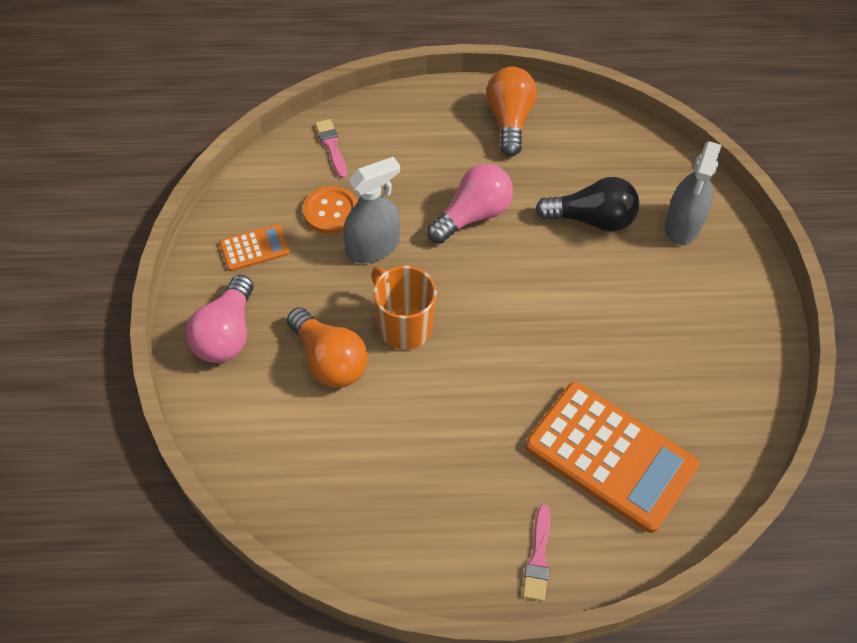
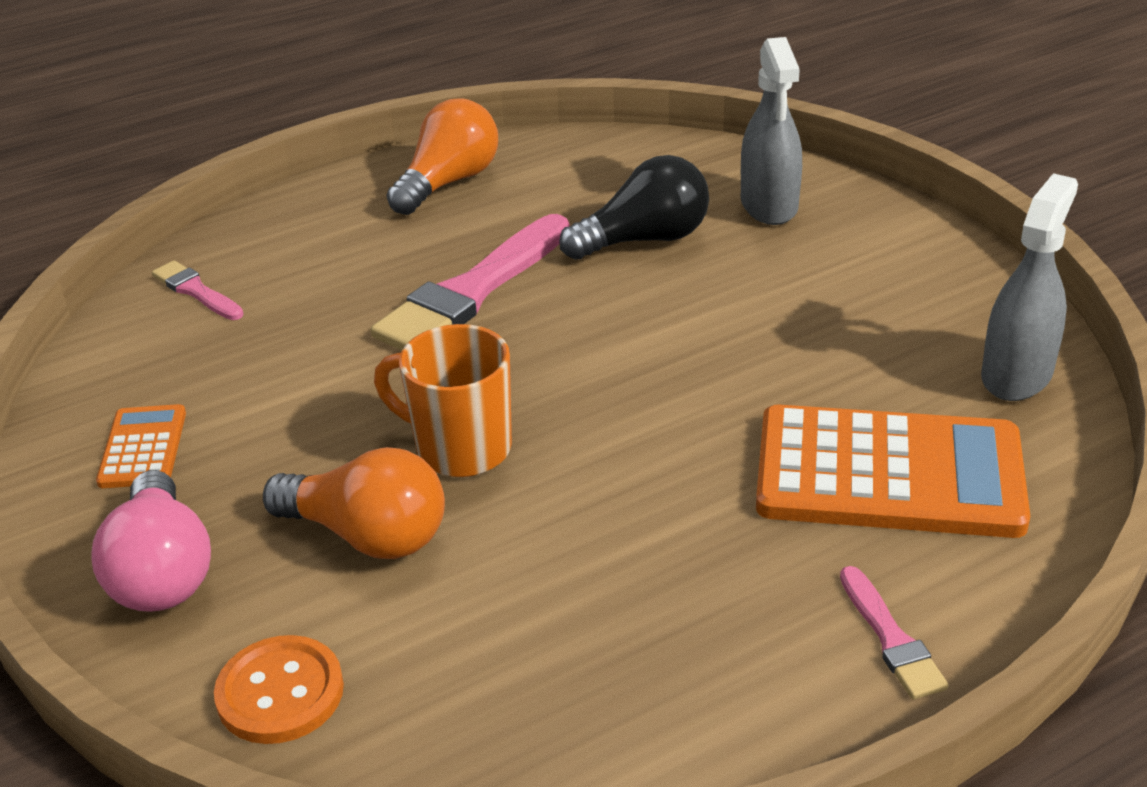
camera: 25 degrees left, 20 degrees down
(254, 248) = (143, 448): orange calculator -> orange calculator turned 45 degrees counterclockwise
(331, 211) = (245, 361): orange button -> orange button (280, 693)
(373, 247) = (343, 377): grey spray bottle -> grey spray bottle (1016, 375)
(473, 215) = (472, 291): pink light bulb -> pink brush
(509, 120) = (449, 182): orange light bulb -> orange light bulb turned 60 degrees clockwise

